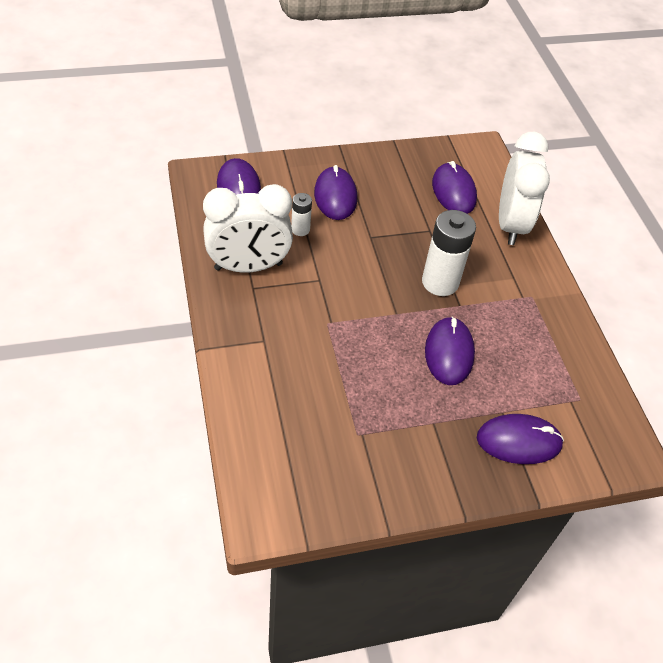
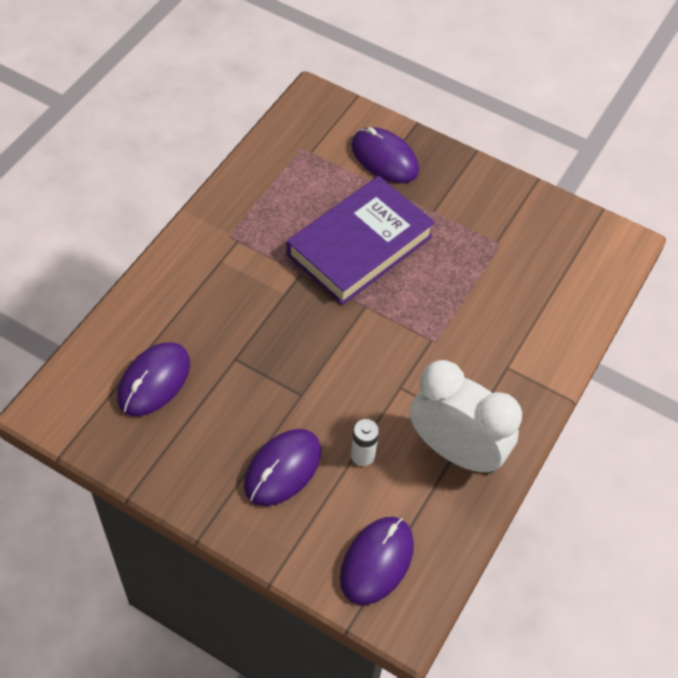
camera: 135 degrees left, 5 degrees up
(440, 282) = (292, 304): white battery -> none
(449, 353) = (359, 245): purple mouse -> purple book
(510, 224) = (150, 306): white clock -> none

